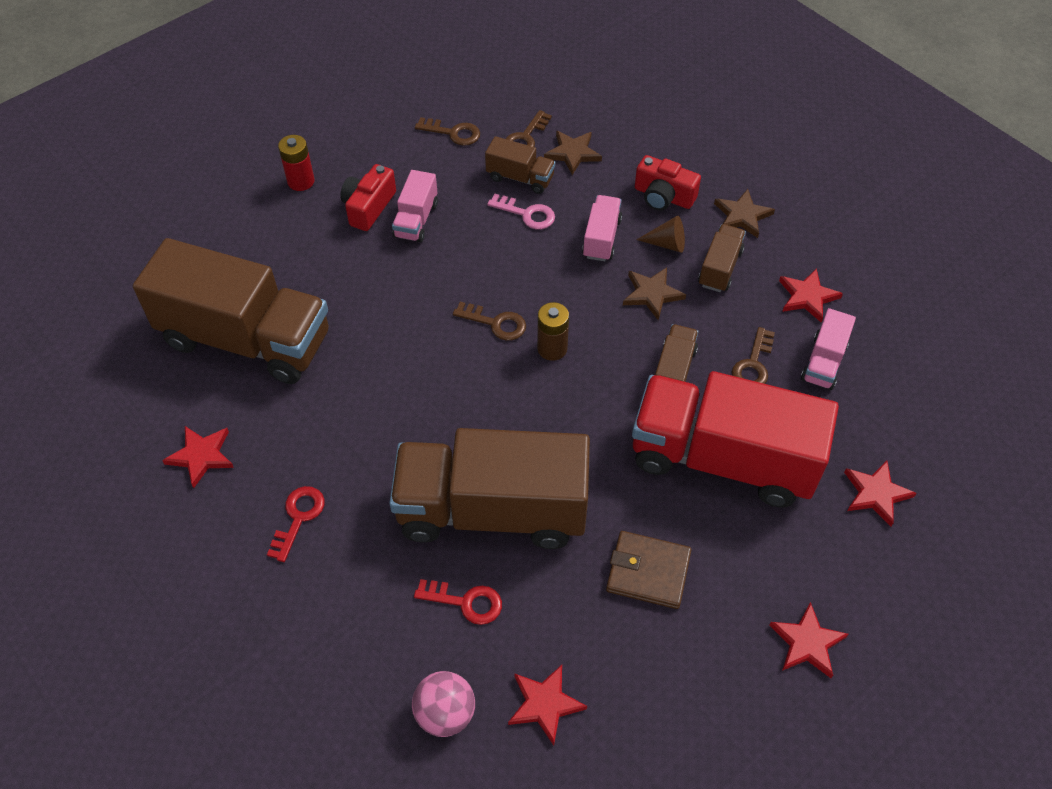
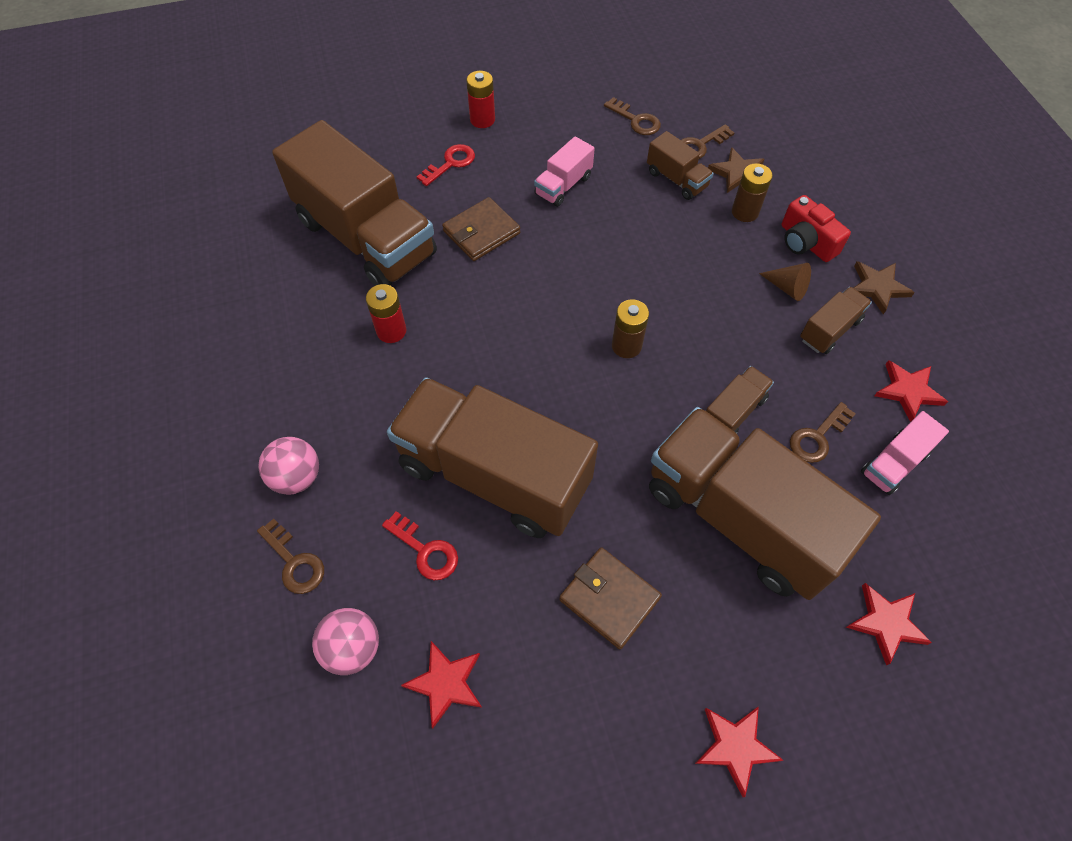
camera: 25 degrees right, 5 degrees up
(201, 456) = (277, 323): red star -> none
(298, 518) = (325, 410): red key -> red key (450, 163)
(306, 590) = (297, 477): none -> pink ball
(323, 419) = (391, 331): none -> red battery
(360, 292) = (481, 232): none -> brown wallet
(368, 207) = (528, 160): red camera -> none
(496, 323) = (586, 303): brown key -> brown key (294, 562)
(527, 214) = (666, 214): pink key -> none
(597, 187) = (745, 212): none -> brown battery
(601, 238) = (725, 260): pink truck -> none
(652, 294) = (748, 330): brown star -> none
(722, 459) = (740, 518): red truck -> brown truck

